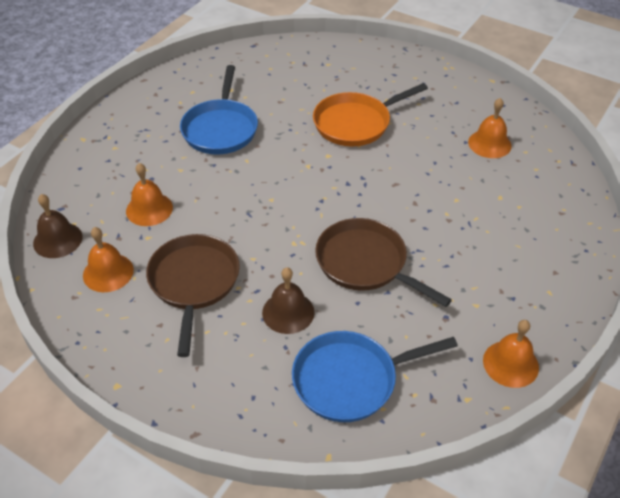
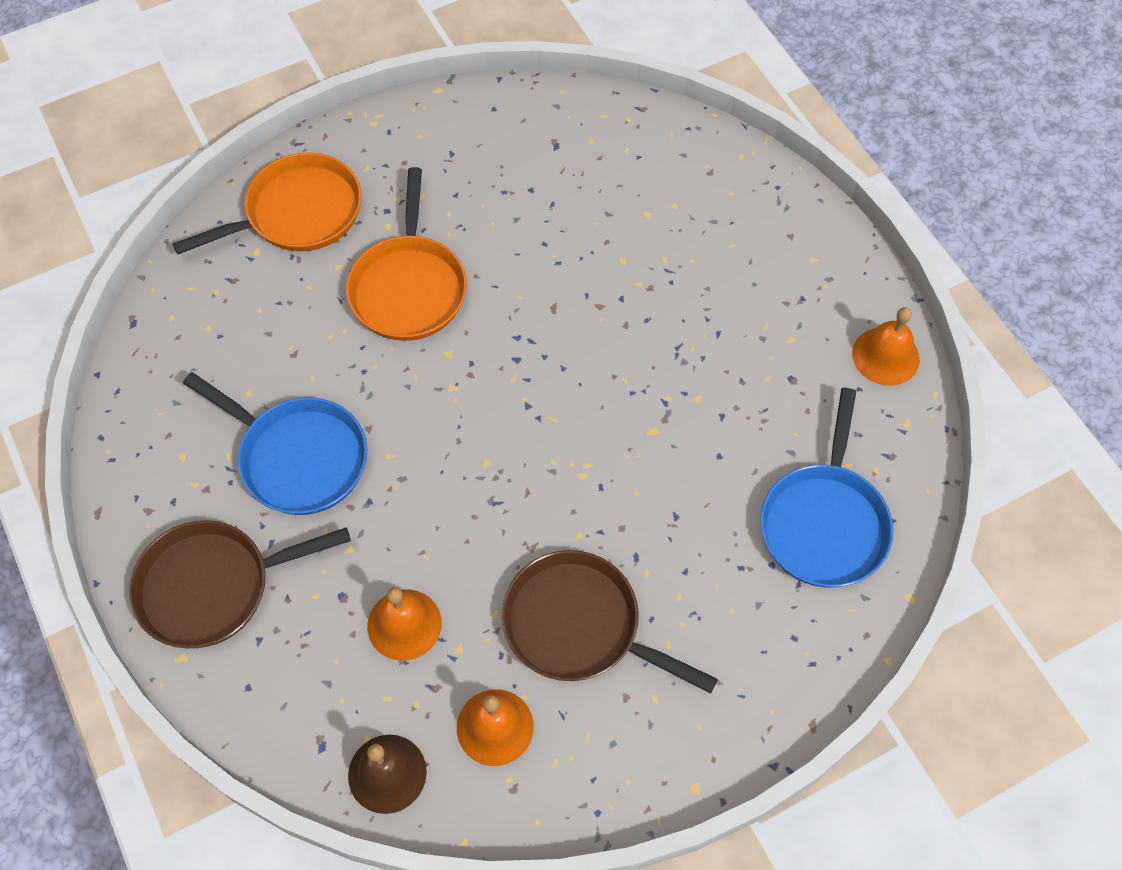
camera: 60 degrees left, 15 degrees up
(288, 312) = (691, 538): brown bell -> none
(363, 67) = (298, 213): none -> orange pan
(365, 263) = (665, 414): brown pan -> brown pan (213, 586)
(489, 143) = (552, 167): orange bell -> none

